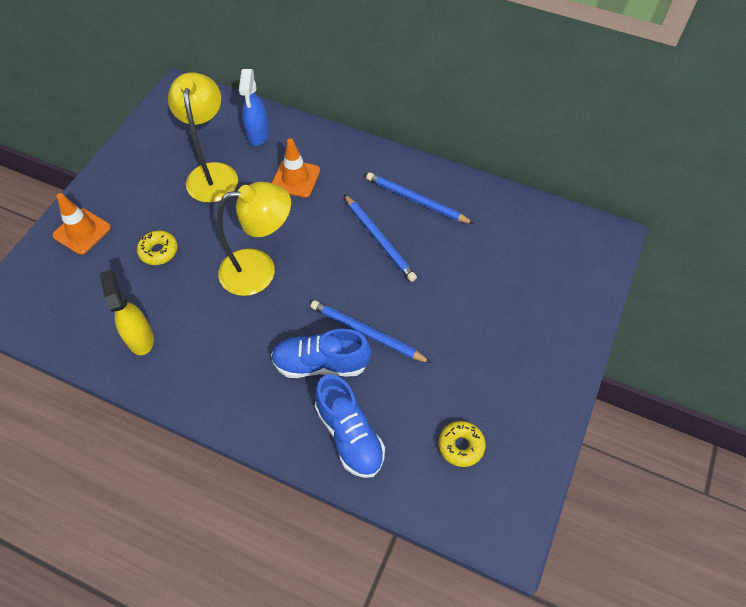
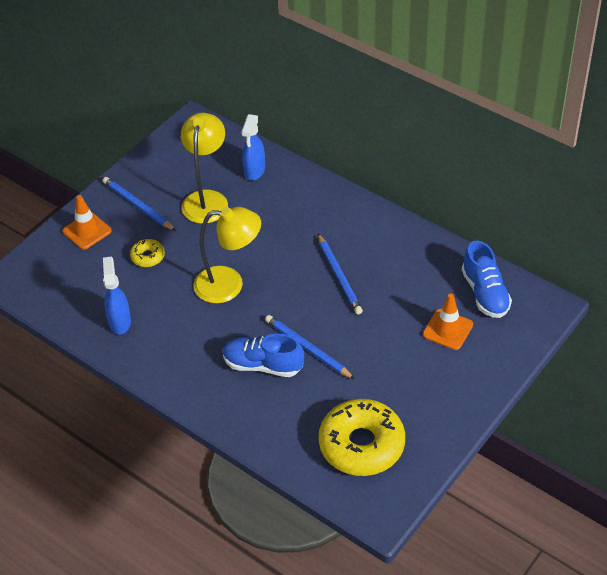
camera: 15 degrees right, 10 degrees down
(140, 338) = (120, 321): yellow spray bottle -> blue spray bottle
(295, 178) = (279, 214): orange traffic cone -> orange traffic cone (447, 329)
(349, 435) = (272, 421): blue shoe -> blue shoe (485, 293)
(416, 200) = (382, 249): blue pencil -> blue pencil (138, 206)
(461, 446) = (361, 445): yellow donut -> yellow donut, size x2.21

